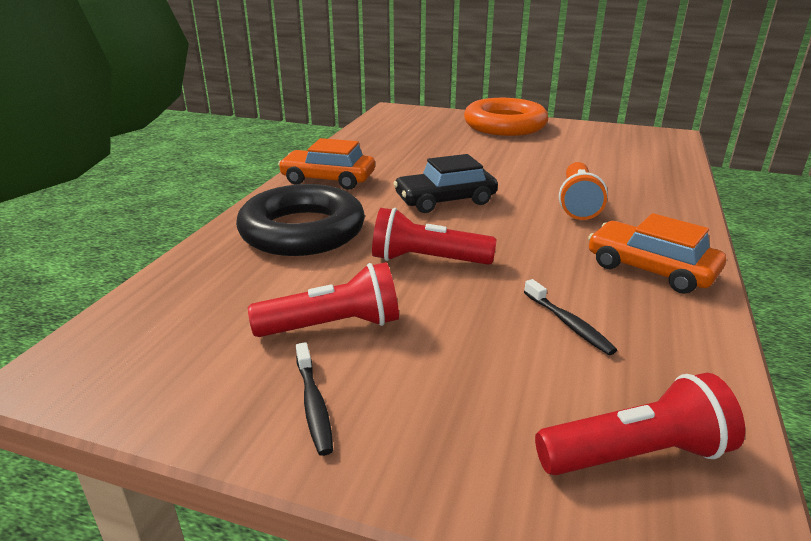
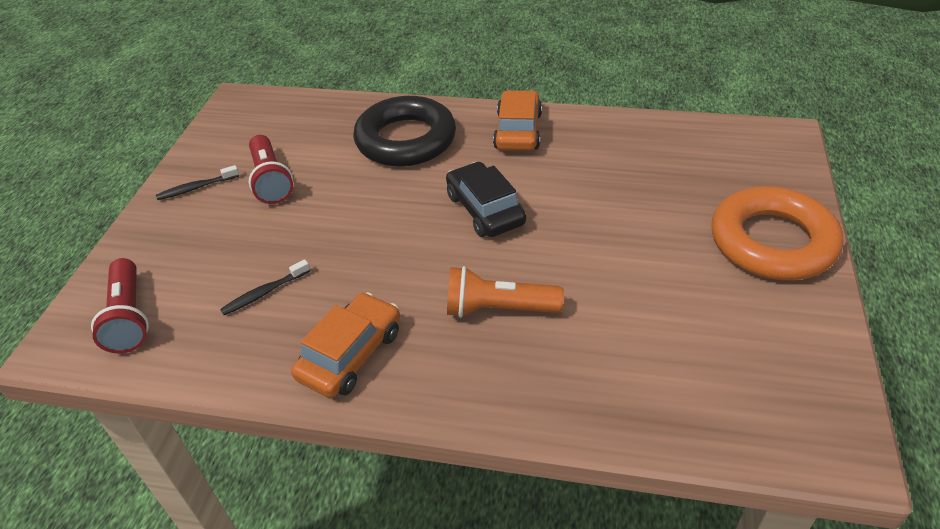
camera: 85 degrees right, 15 degrees up
(427, 260) = (361, 211): red flashlight -> none

